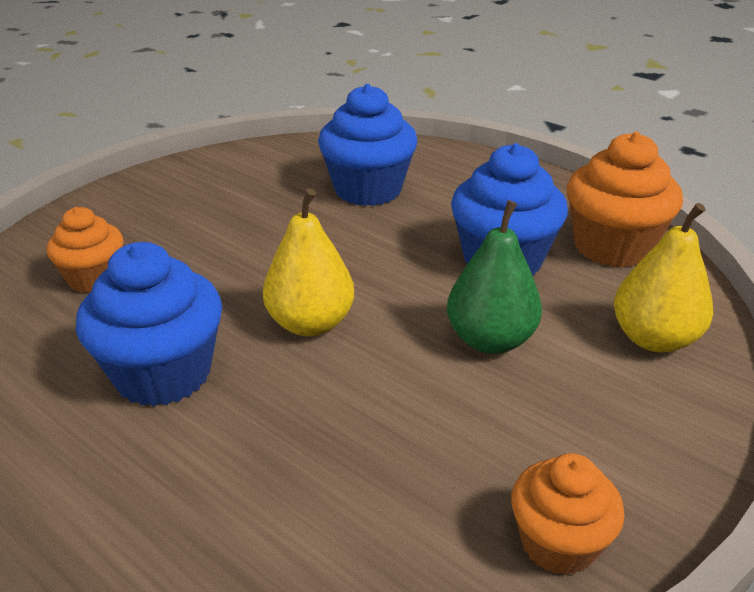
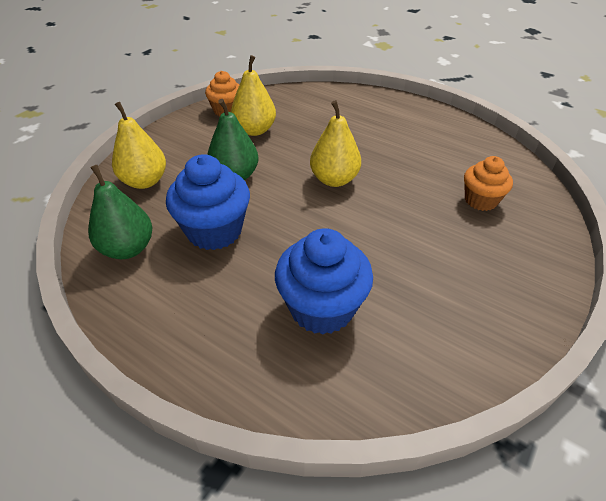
camera: 175 degrees right, 10 degrees up
(163, 374) = (397, 152): blue cupcake -> none
(466, 456) = (254, 130): none -> yellow pear
(612, 247) = (128, 248): orange cupcake -> green pear

